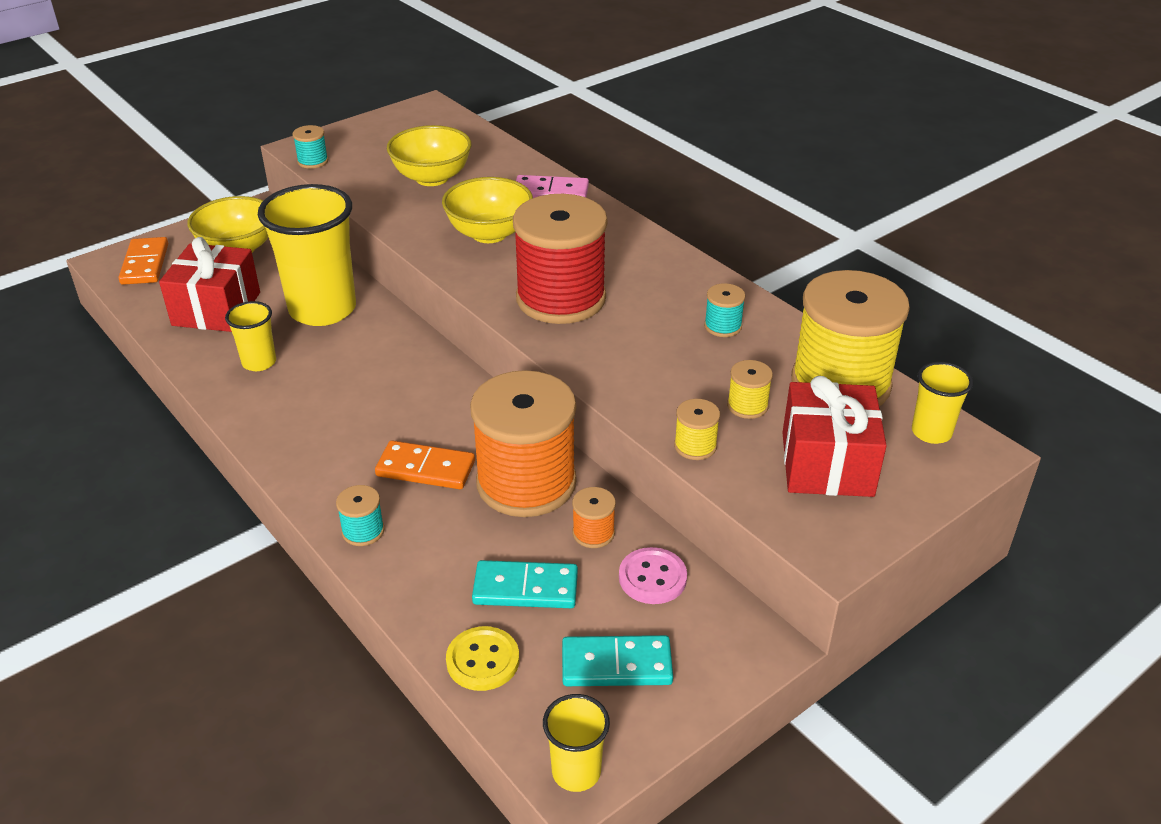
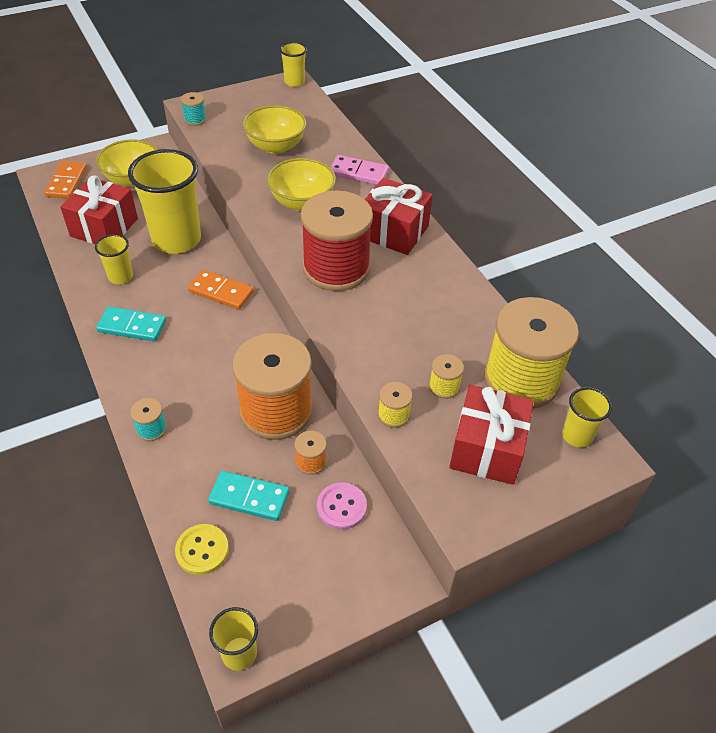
camera: 10 degrees right, 10 degrees up
(425, 469) = (209, 386): orange domino -> orange domino (221, 292)
(430, 106) = (294, 82): none -> yellow cup
(616, 664) = (294, 573): turquoise domino -> turquoise domino (132, 326)
(620, 250) = (393, 232): none -> red gift
(723, 326) = (448, 313): turquoise spool -> none

